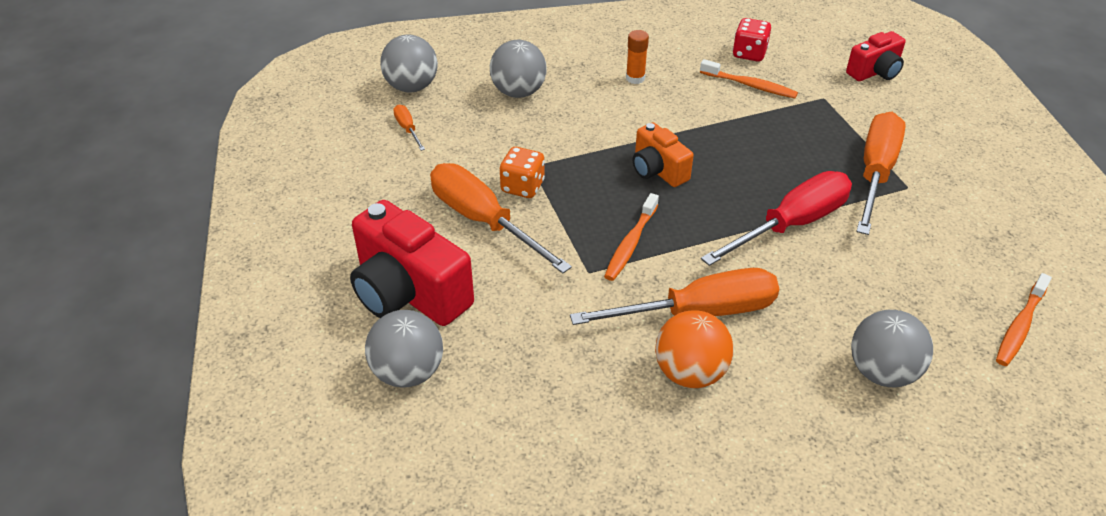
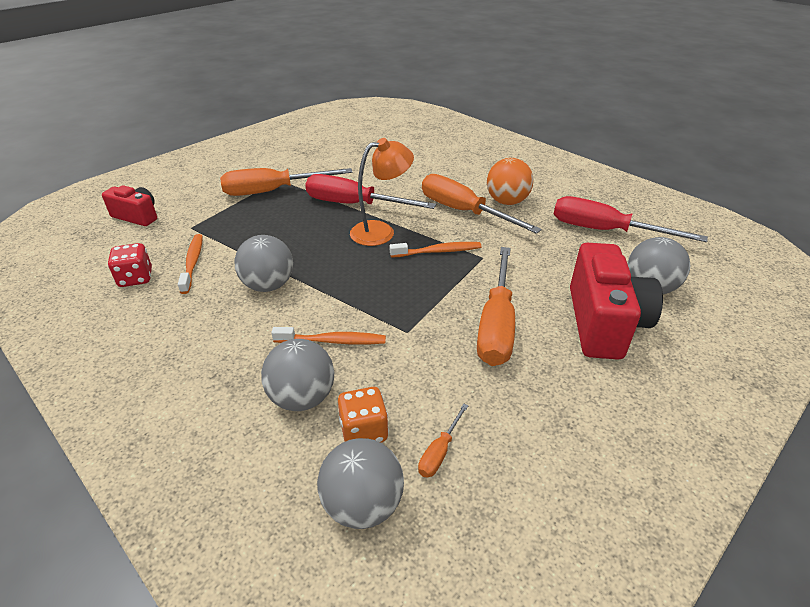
camera: 125 degrees left, 5 degrees down
(522, 187) = (437, 324): orange dice -> orange dice (364, 431)
(535, 425) = (605, 231): none -> red screwdriver
(635, 78) = (221, 328): orange glue stick -> none
(658, 170) = (349, 268): orange camera -> none
(709, 220) = (381, 231): none -> orange lamp
(882, 372) = (436, 159): grey ball -> grey ball (268, 285)
(1019, 326) = (366, 138): orange toothbrush -> orange toothbrush (333, 341)

